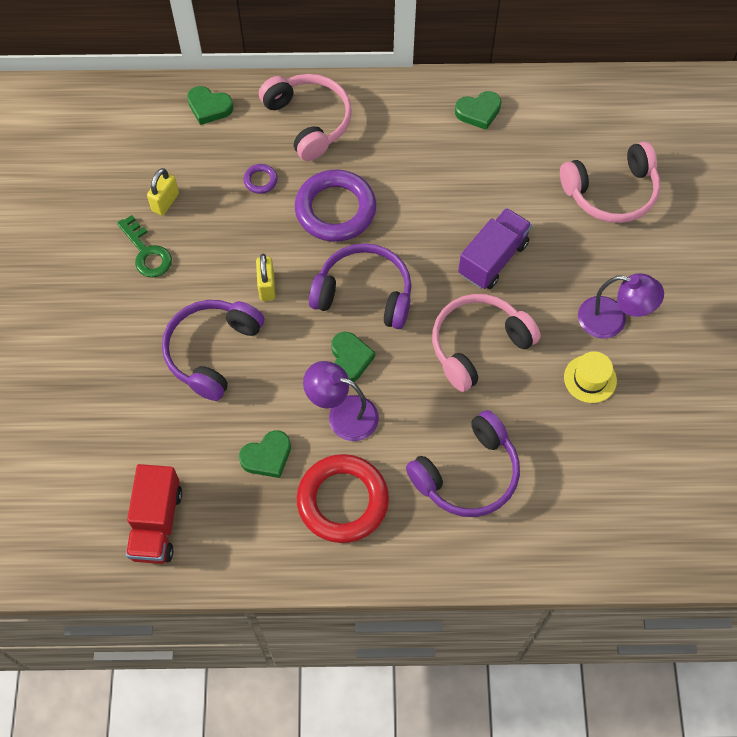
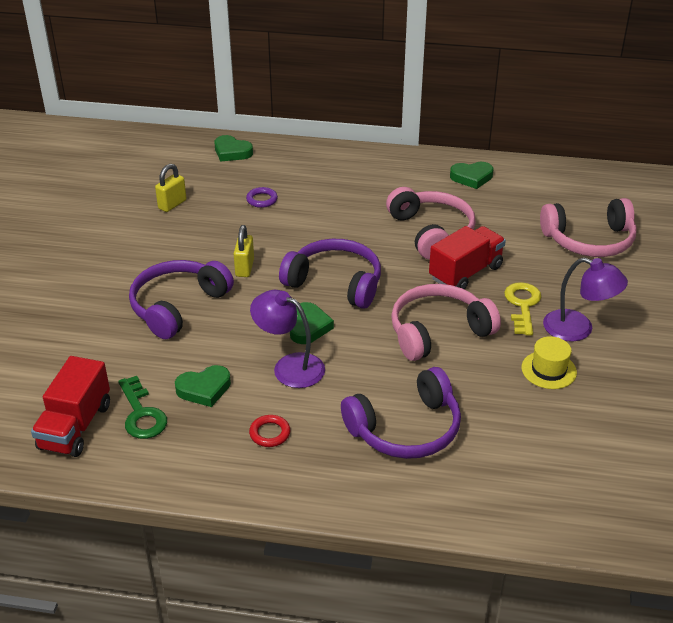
camera: 10 degrees right, 25 degrees down
(146, 252) = (143, 234): green key -> green key (141, 414)
(309, 121) = (316, 168): pink headphones -> pink headphones (431, 232)
(335, 209) = (324, 225): purple ring -> none
(342, 501) = (270, 433): red ring -> red ring, size x0.42
(493, 259) = (465, 273): purple truck -> red truck
(555, 296) = (522, 305): none -> yellow key

